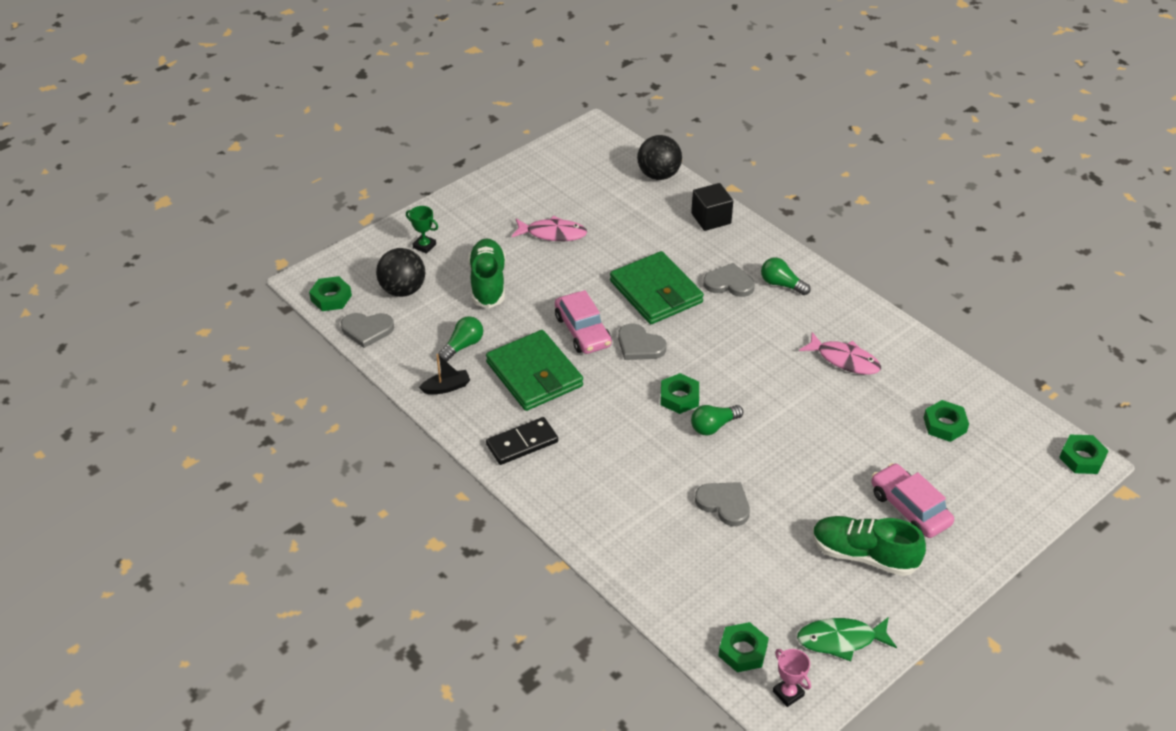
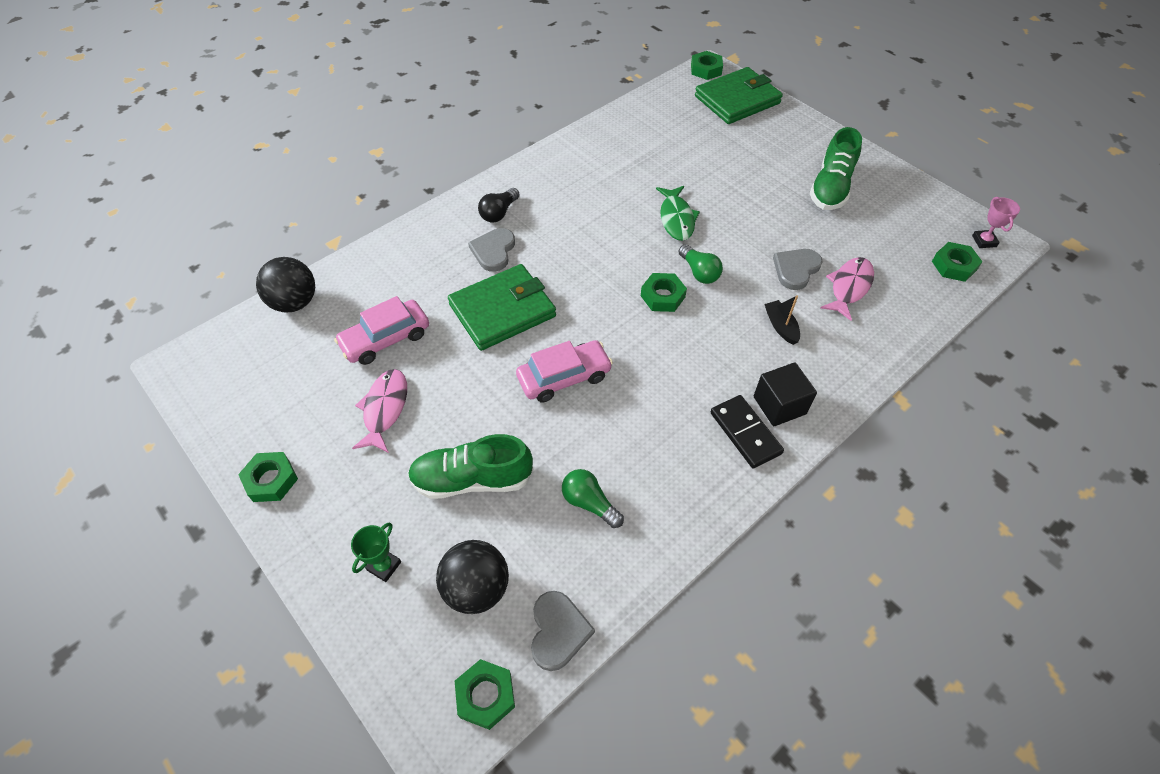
camera: 90 degrees left, 10 degrees up
(446, 387) = (664, 518): black boat -> black boat (781, 326)
(534, 374) = (636, 423): green wallet -> green wallet (737, 100)
(639, 345) = (587, 326): grey heart -> none
(711, 218) = (385, 260): black cube -> black cube (779, 405)
(781, 284) = (499, 213): green light bulb -> black light bulb
(788, 693) = (984, 241): pink trophy -> pink trophy turned 60 degrees counterclockwise
(841, 640) = (920, 208): green fish -> green fish (676, 219)
(844, 360) = (605, 180): pink fish -> pink fish (849, 287)
(909, 508) = (775, 158): pink car -> pink car (385, 339)
(944, 425) = (679, 130): green nut -> green nut (271, 480)

